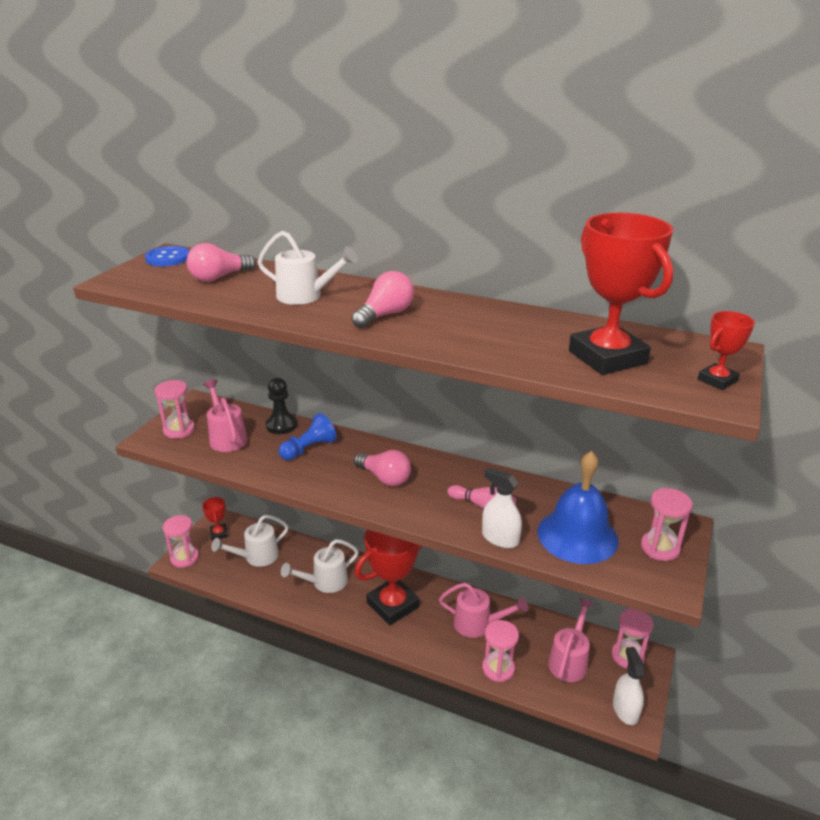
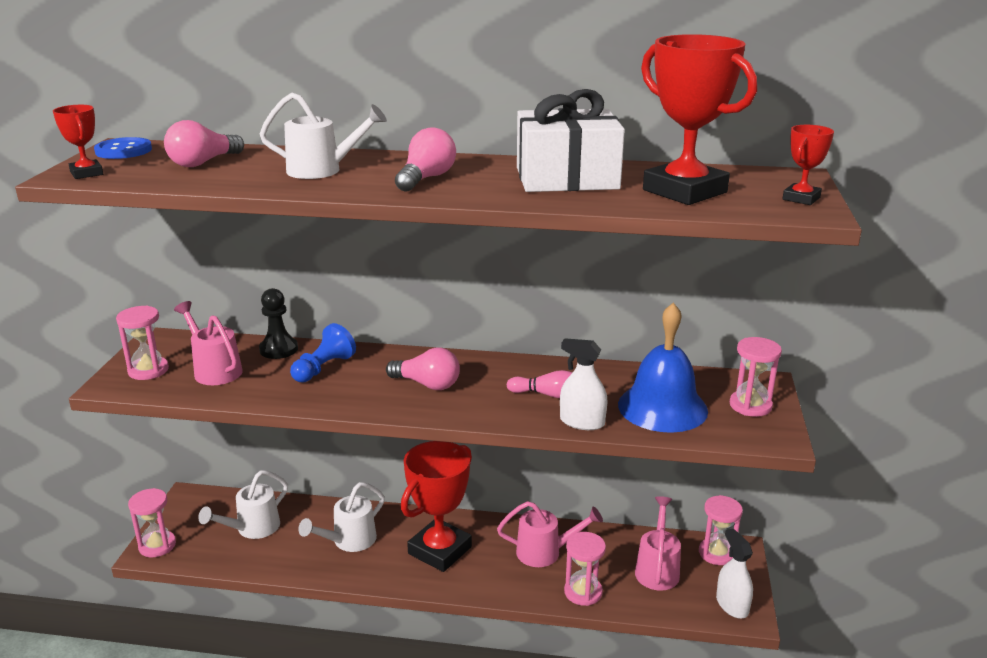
camera: 15 degrees left, 5 degrees down
(219, 533) = (194, 511): red trophy -> red trophy (86, 173)
(506, 329) = (567, 178): none -> white gift

